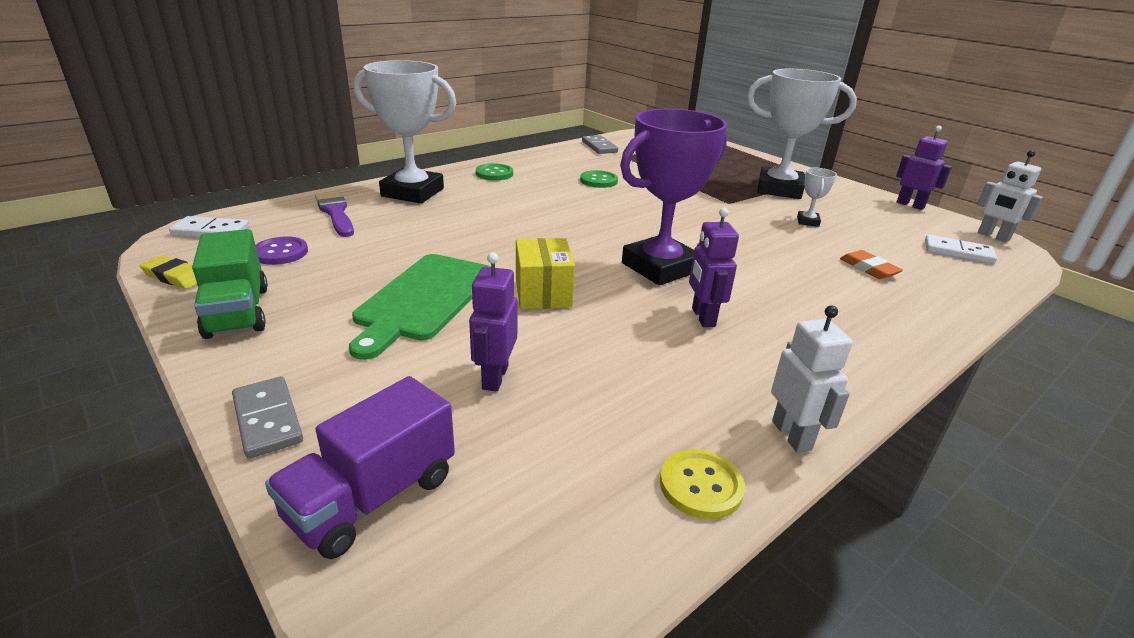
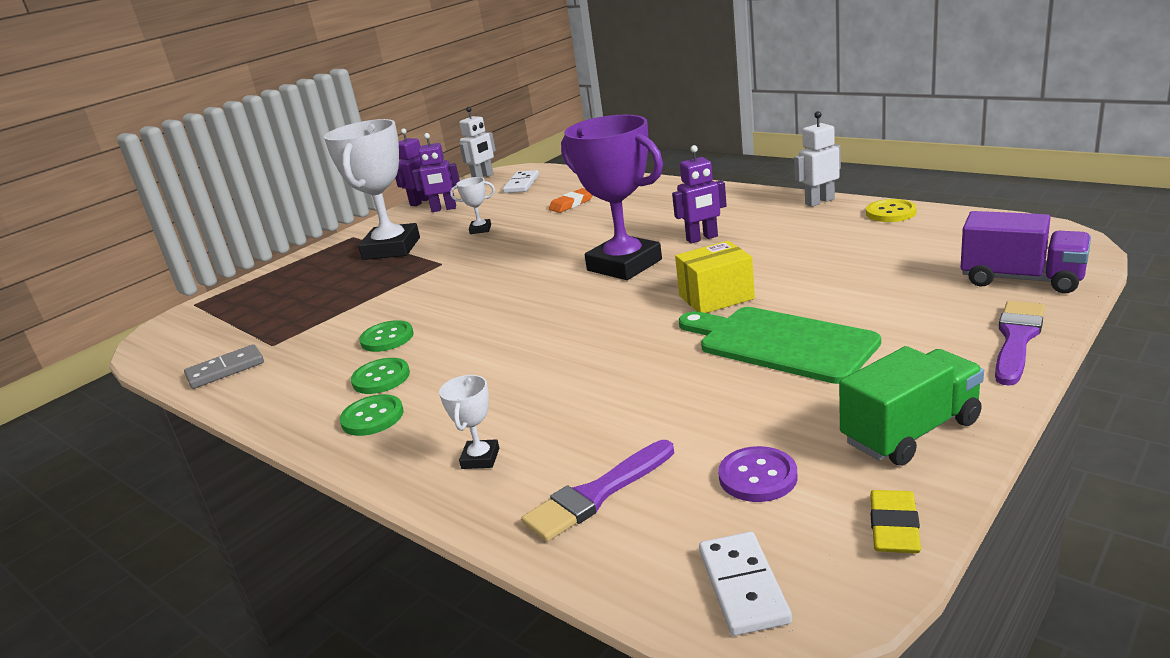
camera: 95 degrees left, 5 degrees down
(267, 419) = (1017, 339): grey domino -> purple brush
(413, 192) = (480, 458): white trophy -> white trophy, size x0.42
(424, 299) = (780, 343): green cutting board -> green cutting board turned 150 degrees counterclockwise
(494, 377) = (862, 281): purple robot -> purple robot (444, 209)
(541, 177) = (381, 378): none -> green button

